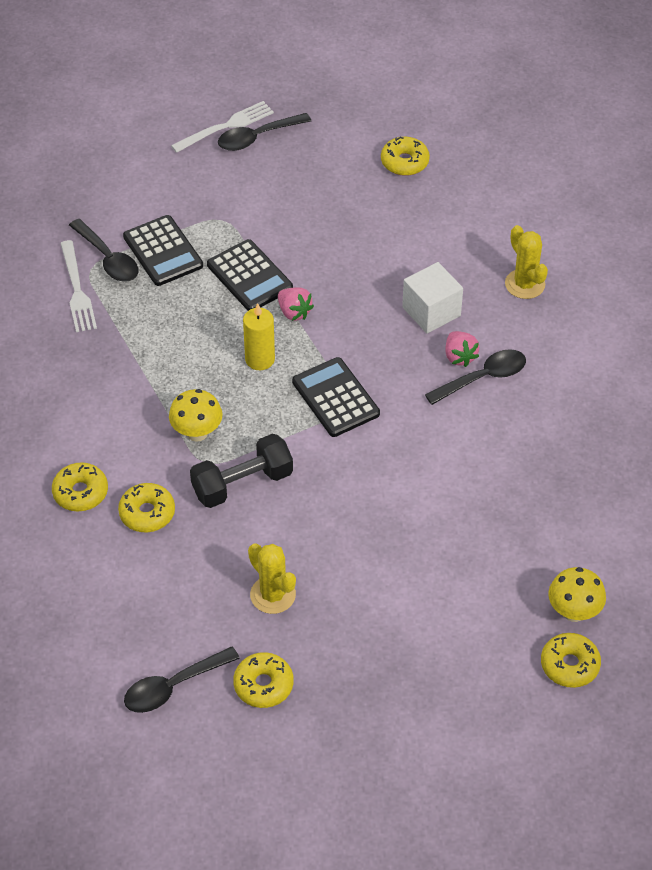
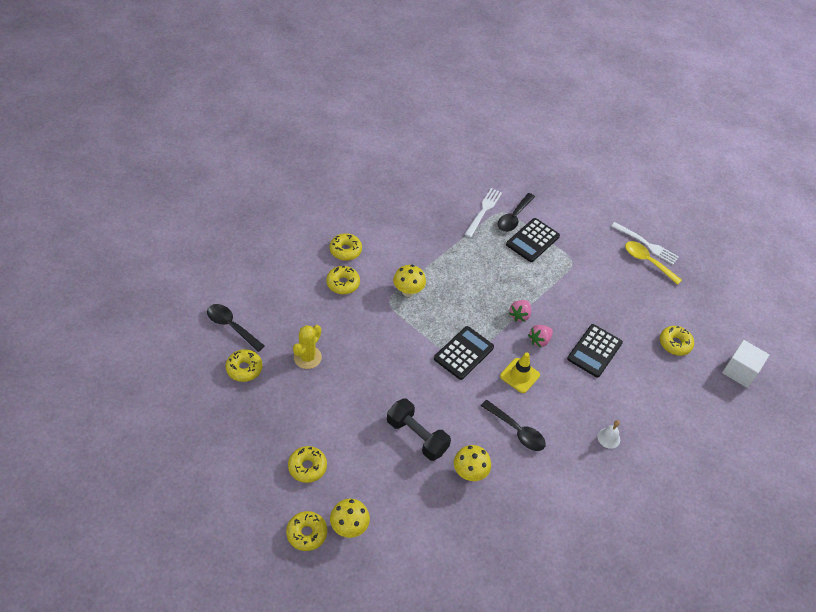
camera: 65 degrees right, 0 degrees up
(77, 291) = (483, 210): white fork -> white fork turned 150 degrees clockwise
(242, 483) = (380, 322): black dumbbell -> black dumbbell (417, 436)
(249, 276) = (535, 286): black calculator -> black calculator (594, 351)
(257, 137) = (647, 262): black spoon -> yellow spoon
(260, 359) = (475, 307): yellow candle -> none
(396, 346) = (519, 375): none -> yellow traffic cone
(431, 311) = (557, 388): white cube -> white cube (740, 371)
(459, 357) = (528, 413): pink strawberry -> pink strawberry (539, 340)
(465, 640) = (307, 467): none -> yellow donut
(525, 284) = (608, 438): yellow cactus -> white bell
(531, 450) = (469, 473): none -> yellow mushroom

